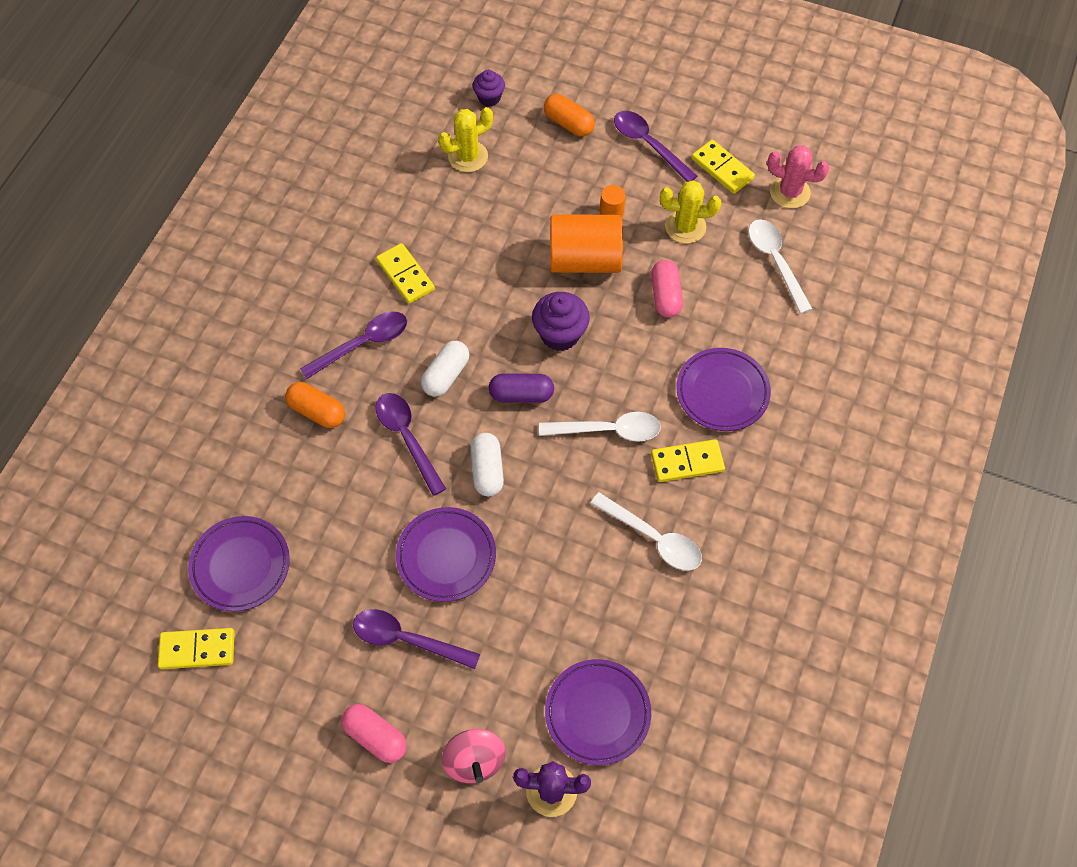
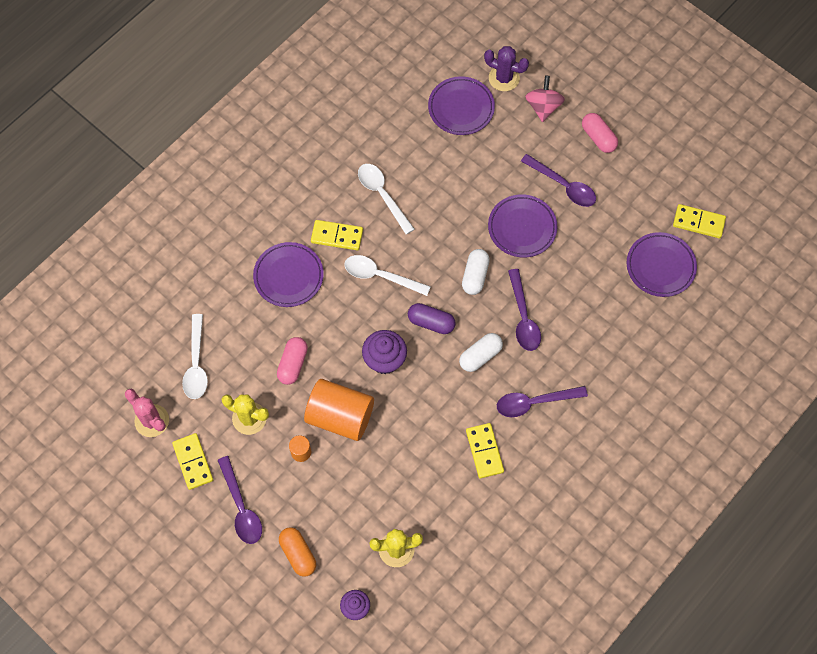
camera: 160 degrees left, 5 degrees up
(317, 411) = (582, 359): orange capsule -> none

